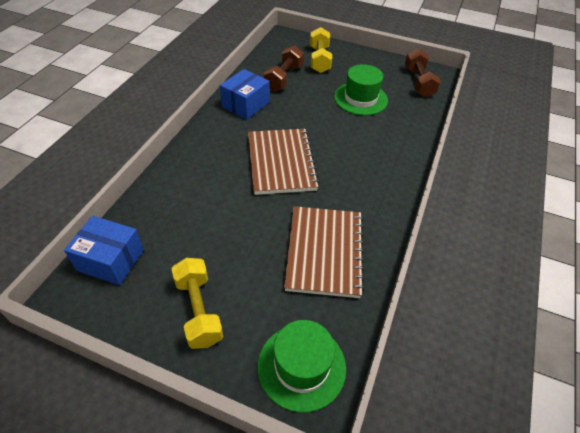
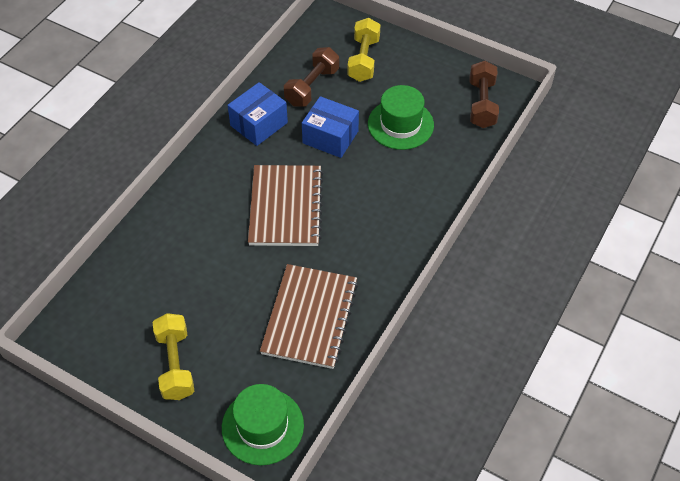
camera: 10 degrees right, 5 degrees up
(110, 260) = (95, 305): blue box -> blue box (330, 137)

